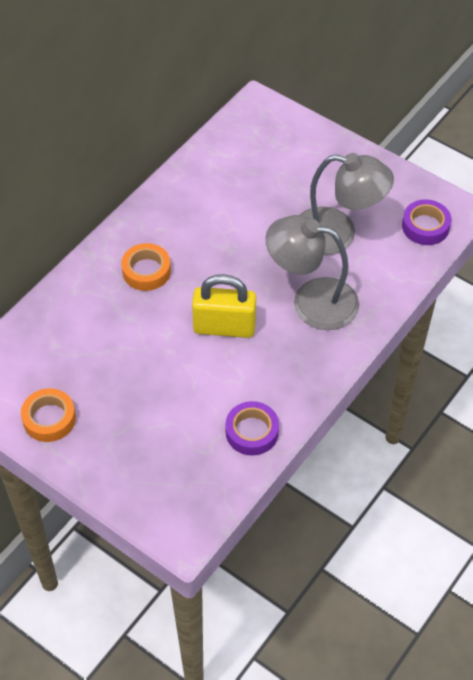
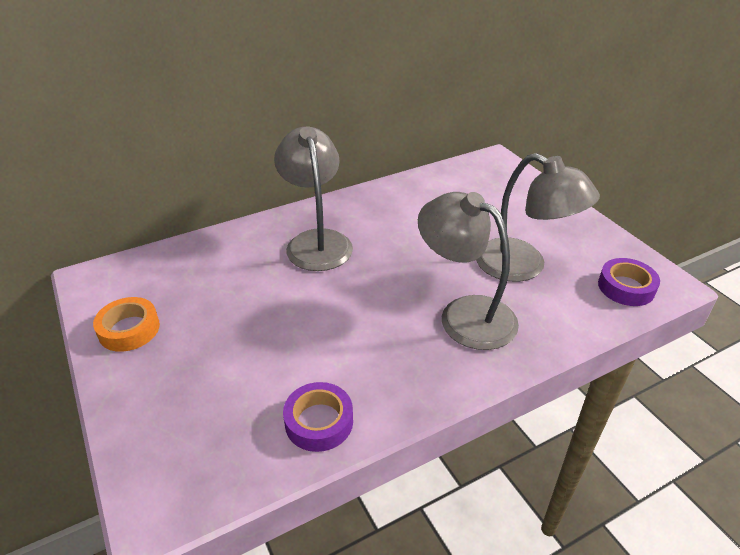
camera: 25 degrees right, 15 degrees down
(146, 271) = (316, 241): orange tape -> grey lamp
(224, 327) = (358, 308): yellow padlock -> none

